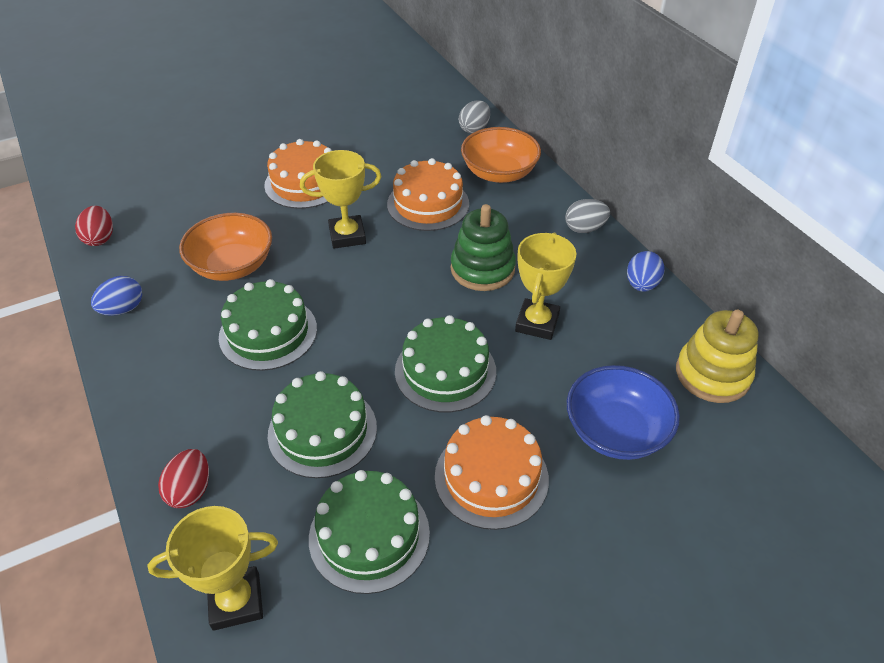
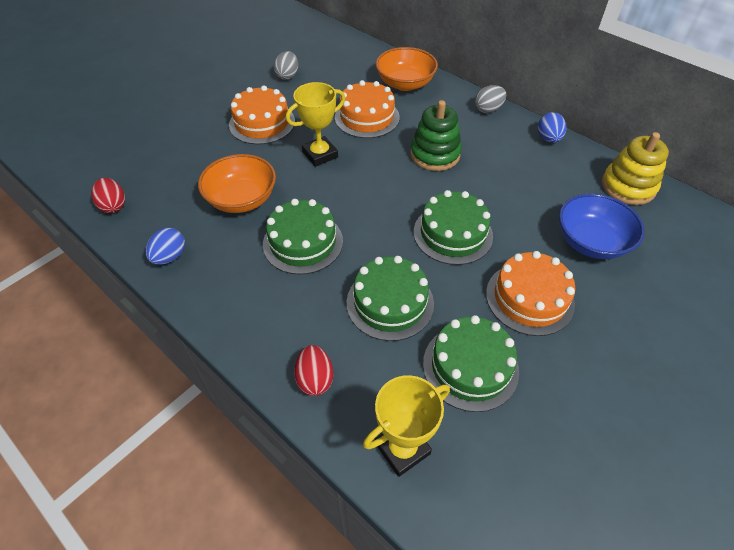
camera: 20 degrees left, 5 degrees up
(474, 129) = (368, 56): grey egg -> grey egg (287, 76)
(537, 323) = (495, 183): yellow trophy -> none

